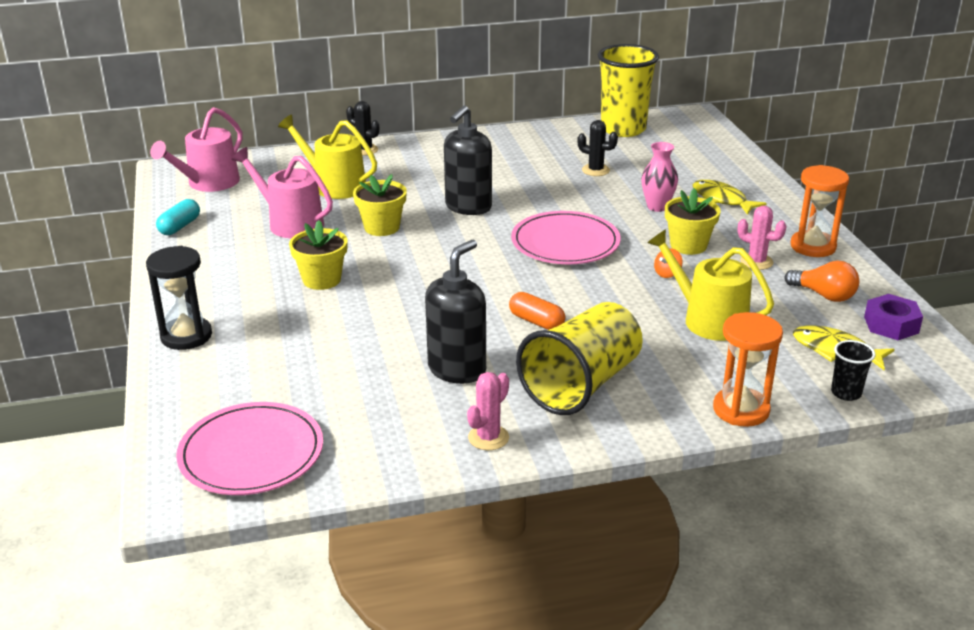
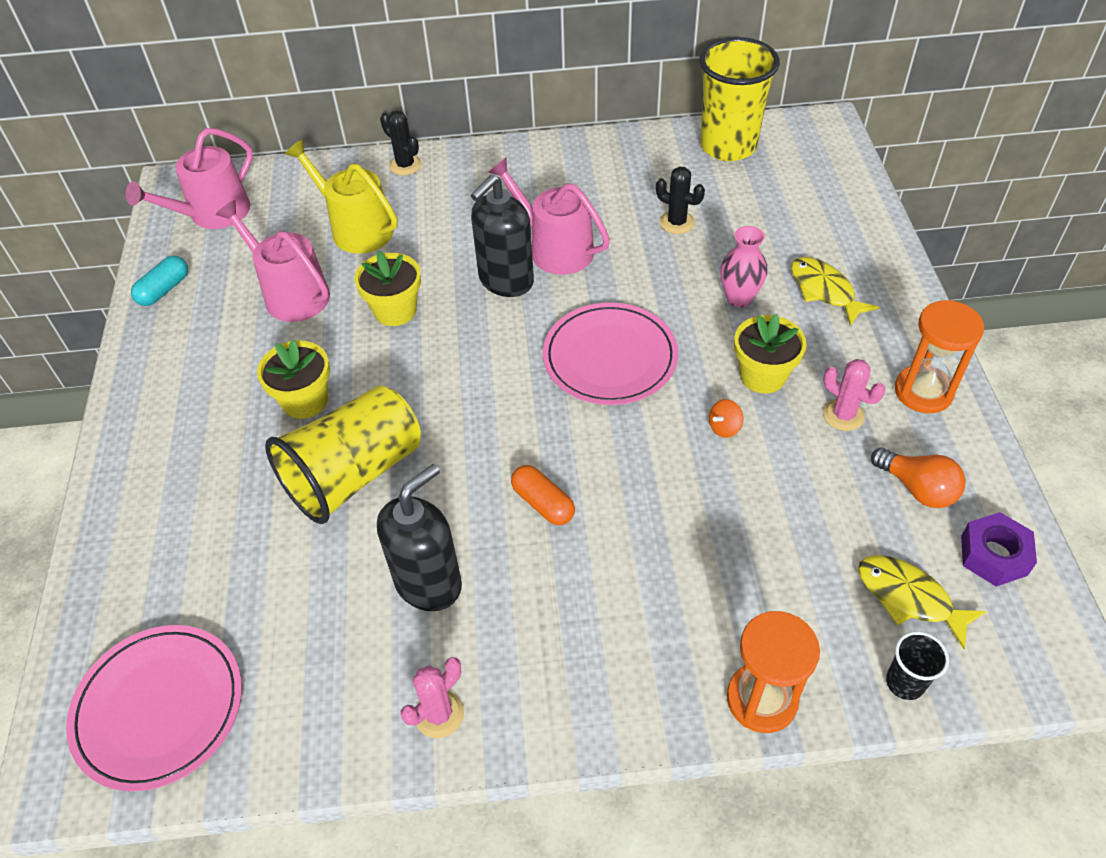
camera: 10 degrees right, 20 degrees up
(186, 336) = (130, 488): black hourglass -> none
(502, 188) = (555, 248): none -> pink watering can
(581, 384) = (573, 627): yellow cup -> yellow cup (354, 474)
(708, 320) = (757, 521): yellow watering can -> none

